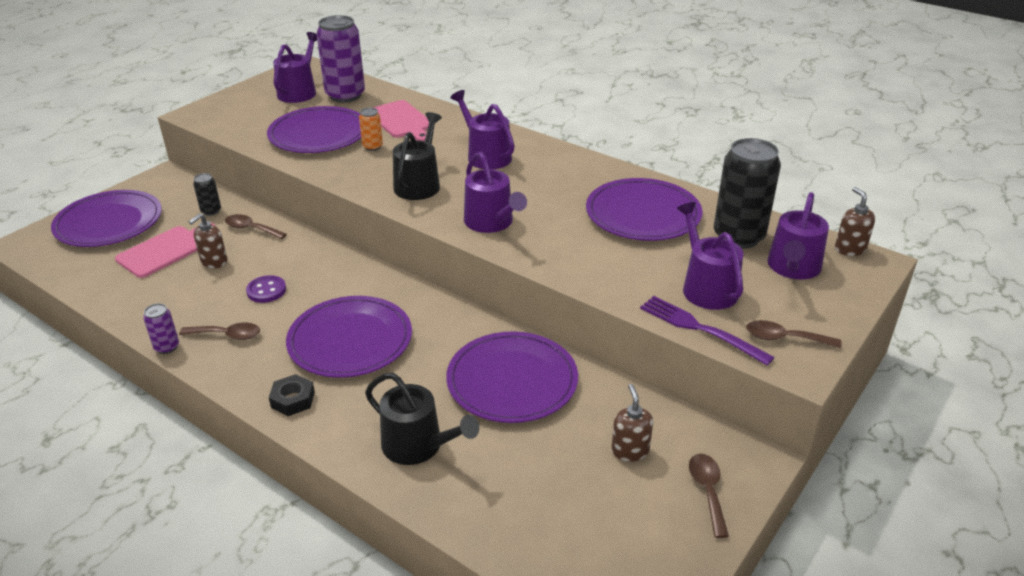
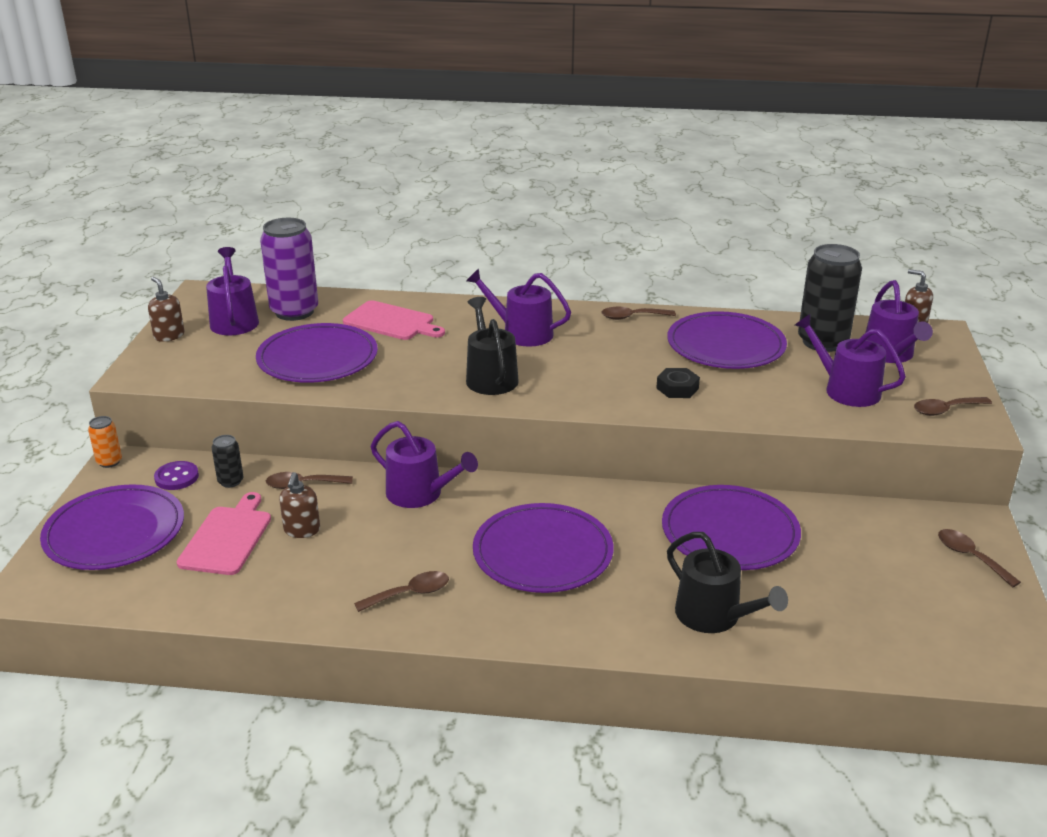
camera: 30 degrees left, 5 degrees down
(167, 347) = (357, 629): purple can -> none
(266, 290) = (398, 538): purple button -> purple button (176, 477)
(293, 400) = (552, 625): black nut -> black nut (677, 388)
(372, 147) = (394, 355): orange can -> orange can (109, 462)
(418, 446) = (714, 616): black watering can -> black watering can turned 45 degrees clockwise
(491, 222) = (604, 392): purple watering can -> purple watering can (420, 494)
(591, 167) = (632, 317): none -> brown spoon
(630, 450) = (884, 550): brown soap dispenser -> brown soap dispenser (169, 336)
(699, 328) = (878, 423): purple fork -> none

